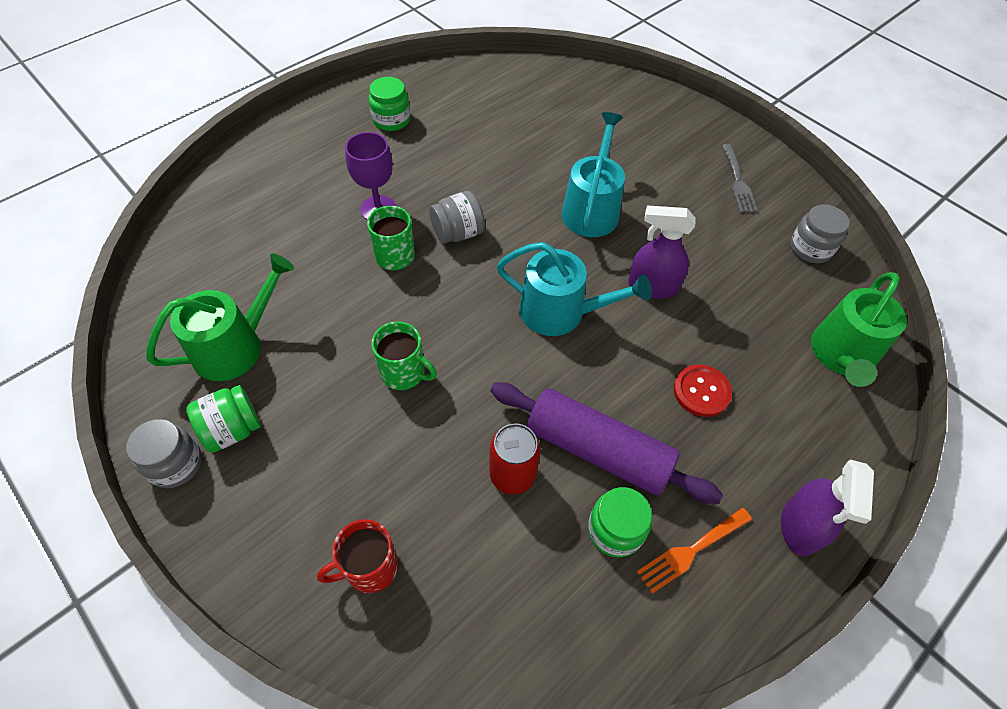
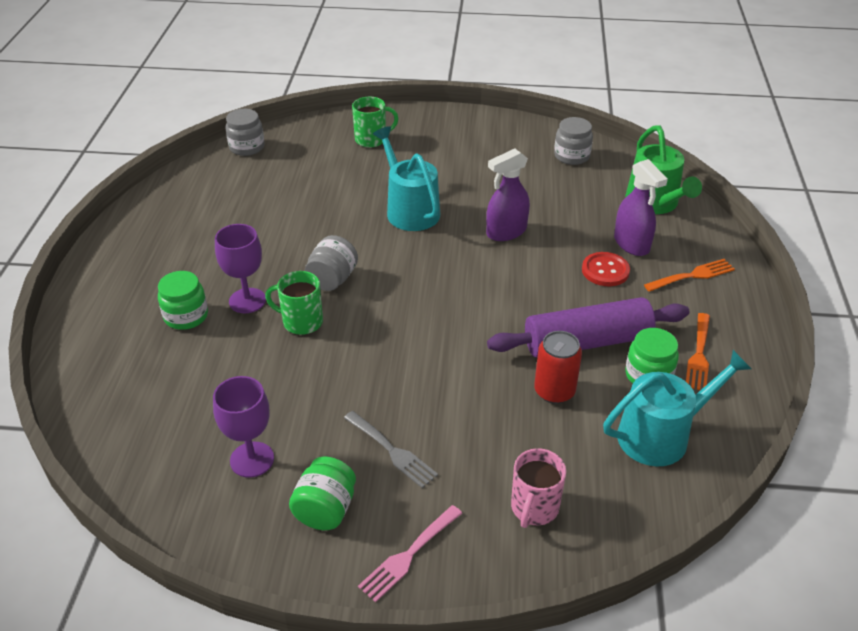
camera: 40 degrees left, 15 degrees down
(175, 464) = (309, 563): grey jar -> grey jar (247, 147)
(235, 346) = (252, 459): green watering can -> purple goblet
(239, 520) = (408, 555): none -> pink fork
(370, 567) = (534, 508): red mug -> pink mug
(391, 120) = (176, 236): green jar -> green jar (186, 316)
(404, 373) = (407, 386): green mug -> green mug (371, 139)
(560, 312) = (467, 282): turquoise watering can -> turquoise watering can (661, 435)
(738, 181) = (484, 142): grey fork -> grey fork (392, 451)
(788, 462) = (692, 275): none -> orange fork
(800, 526) = (735, 302): purple spray bottle -> purple spray bottle (632, 244)

